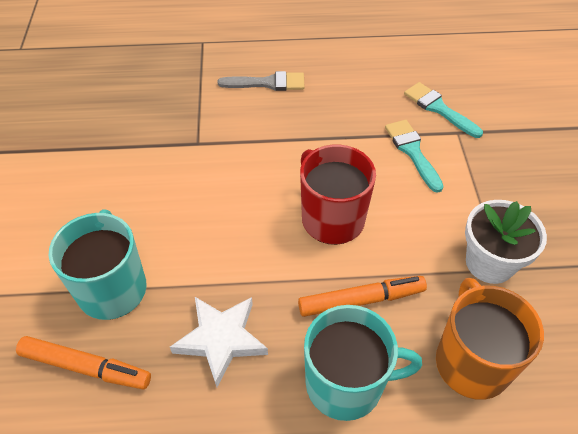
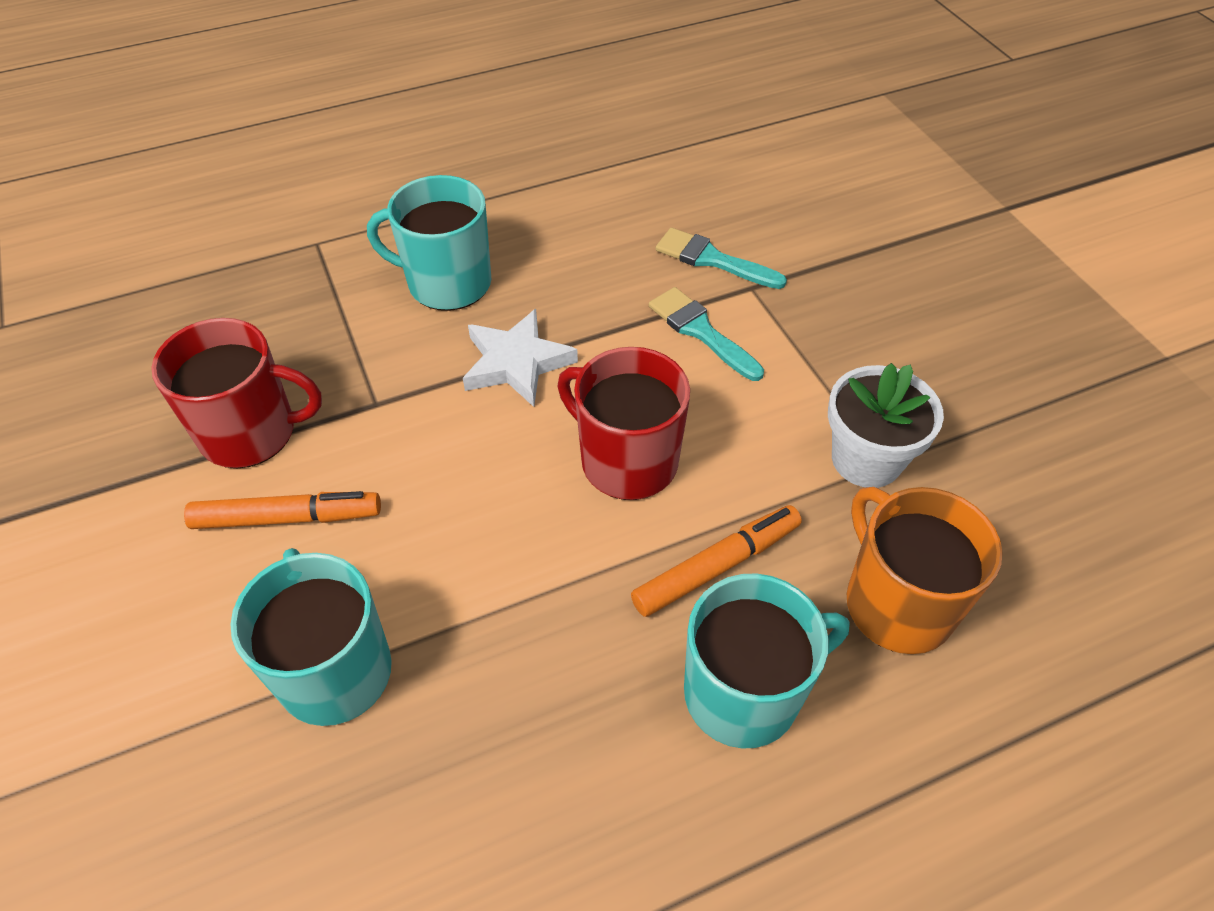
camera: 20 degrees left, 0 degrees up
(86, 367) = (343, 806): orange marker -> orange marker (287, 518)
(122, 141) = (250, 433): none -> red mug
(221, 339) = (538, 691): white star -> white star (516, 363)
(267, 83) = (447, 283): grey brush -> turquoise mug

